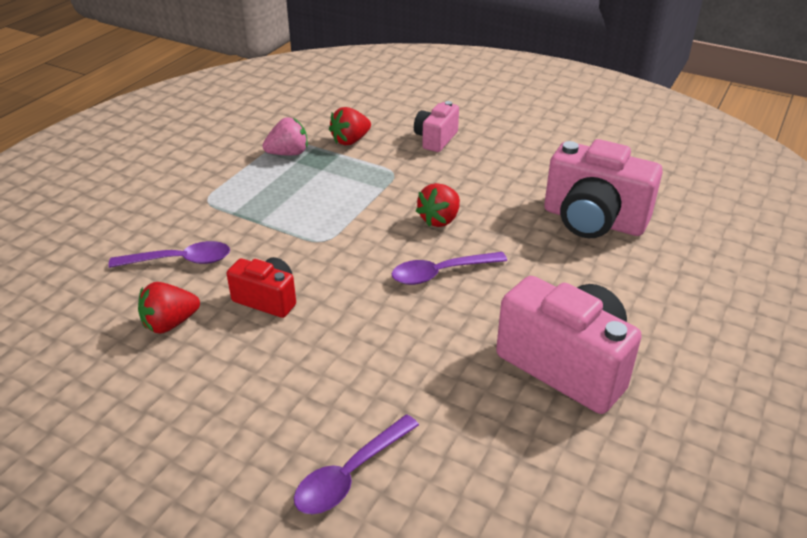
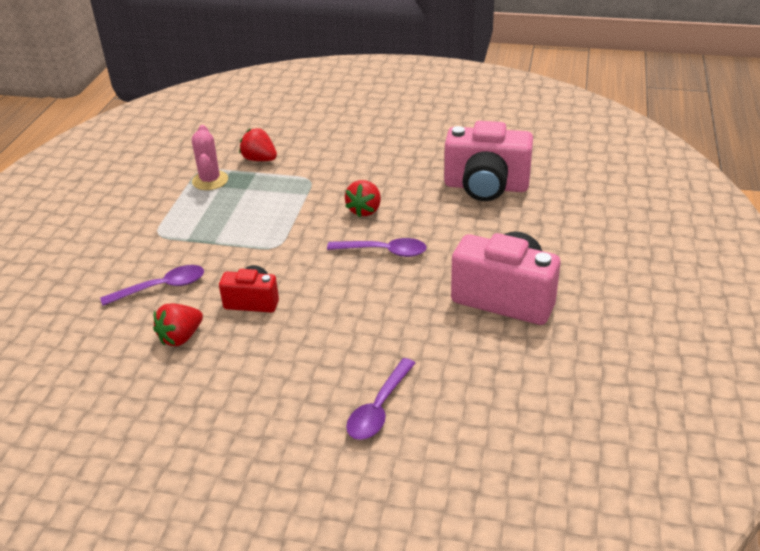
camera: 15 degrees left, 0 degrees up
(288, 153) = (210, 180): pink strawberry -> pink cactus
(350, 141) = (259, 159): red strawberry -> red strawberry turned 90 degrees clockwise
(435, 139) = (332, 144): pink camera -> none
(441, 273) = (384, 251): purple spoon -> purple spoon turned 135 degrees counterclockwise

